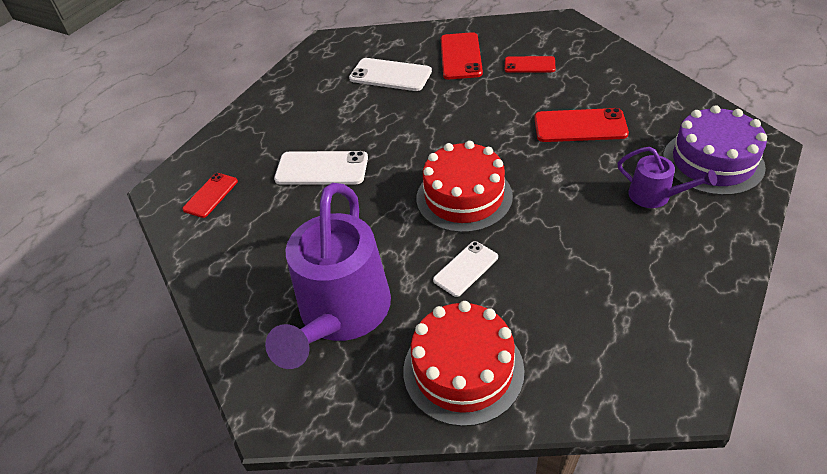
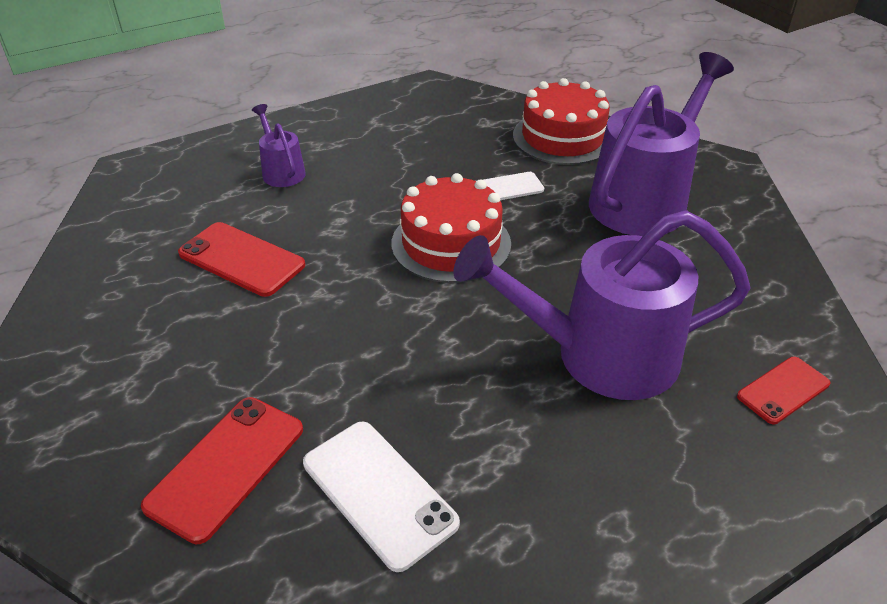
camera: 155 degrees left, 5 degrees down
(321, 169) = (600, 355): white phone -> purple watering can
(529, 65) = (162, 381): red phone -> none
(712, 162) = (191, 173): purple cake -> none

